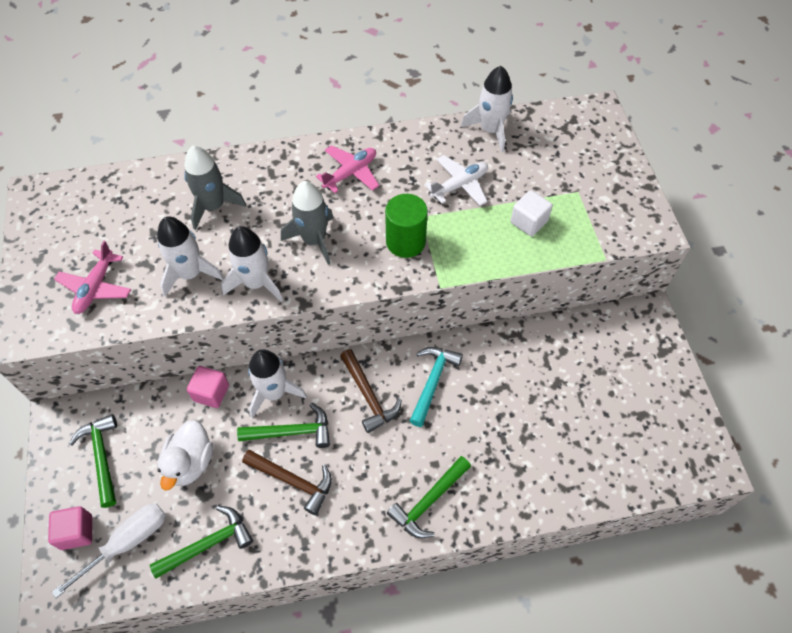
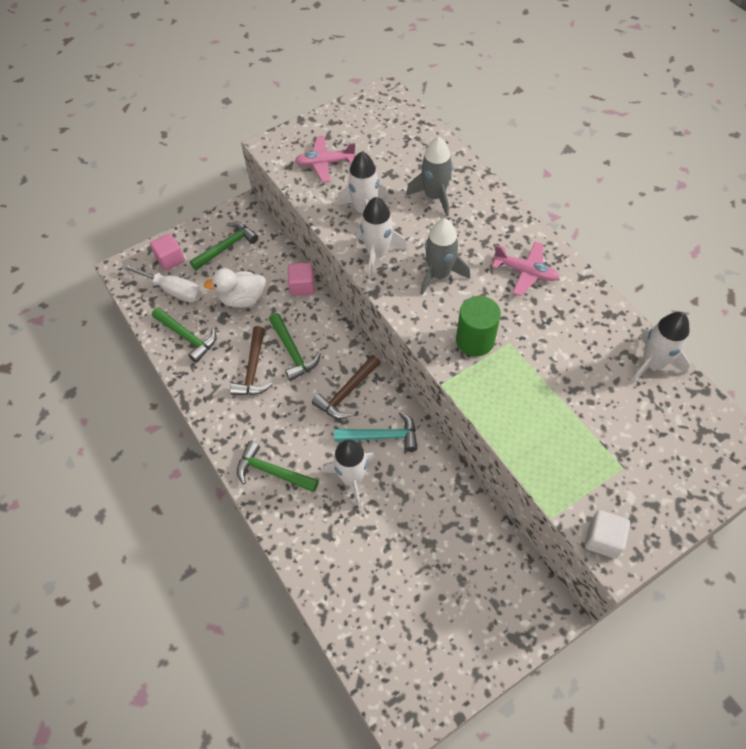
camera: 70 degrees right, 0 degrees up
(274, 393) = (320, 326): white rocket -> white rocket (352, 478)
(459, 185) = (564, 360): white plane -> none
(528, 222) = (556, 433): white cube -> white cube (603, 539)

